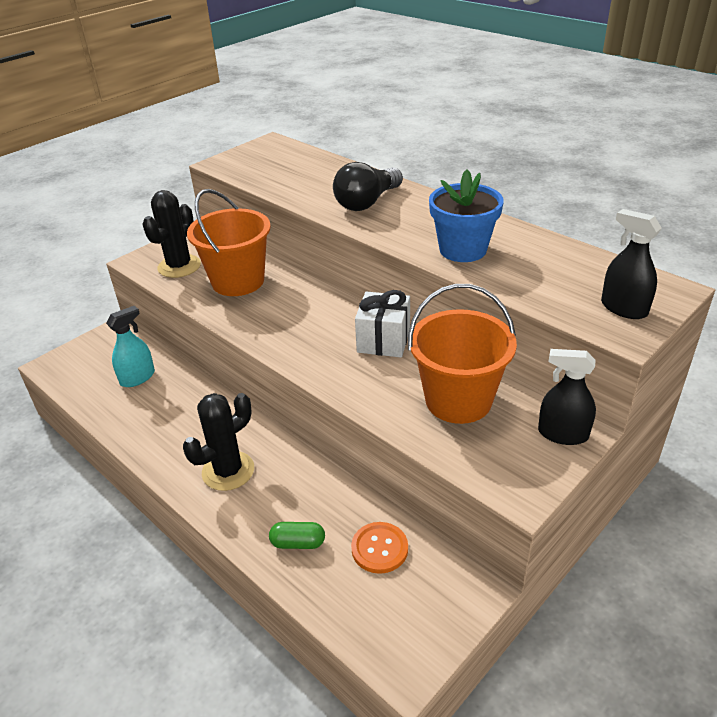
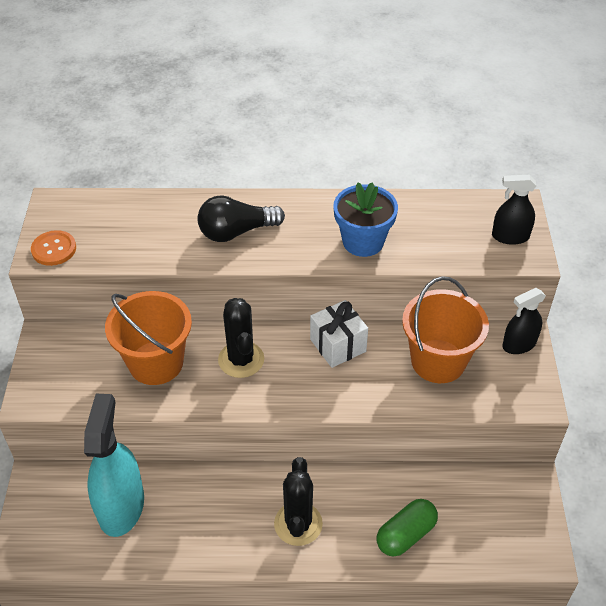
camera: 45 degrees left, 10 degrees up
(137, 378) = (121, 506): turquoise spray bottle -> turquoise spray bottle, size x1.77
(179, 266) = (80, 380): black cactus -> black cactus (241, 359)
(298, 543) = (406, 535): green capsule -> green capsule, size x1.53
(367, 202) = (236, 232): black light bulb -> black light bulb turned 75 degrees clockwise
(379, 548) = (456, 498): orange button -> orange button (54, 249)

